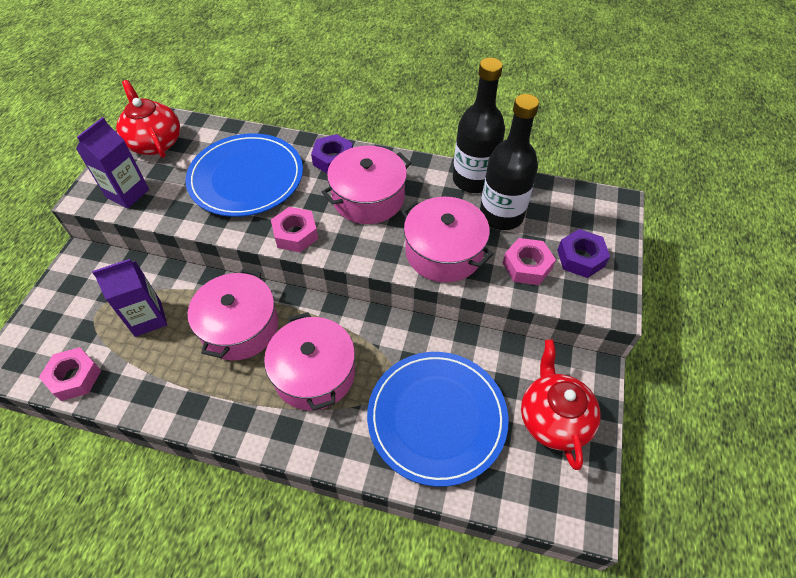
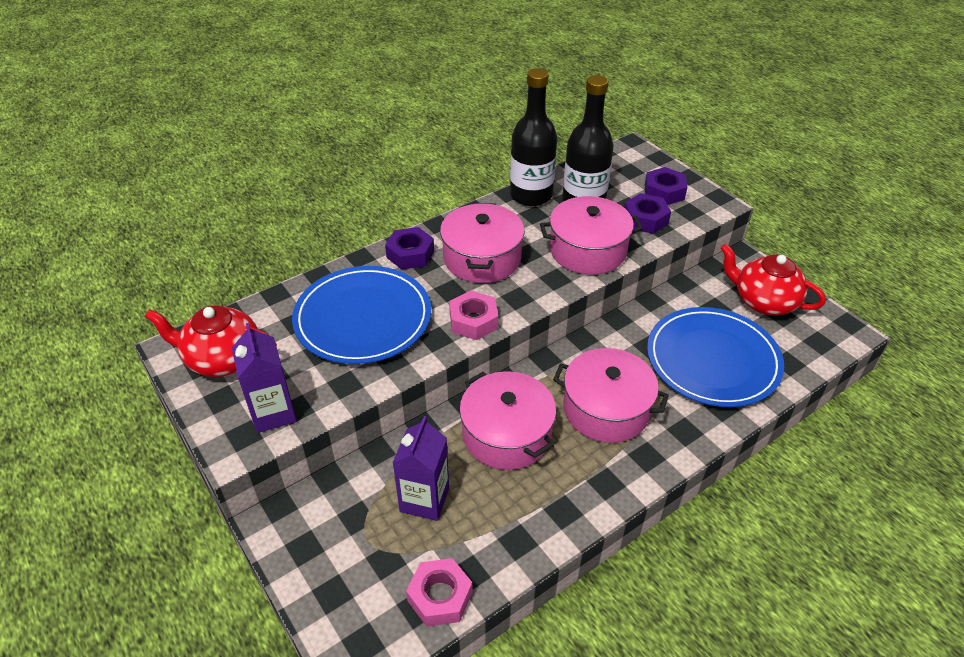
camera: 50 degrees left, 10 degrees down
(527, 266) = (645, 219): pink nut -> purple nut

